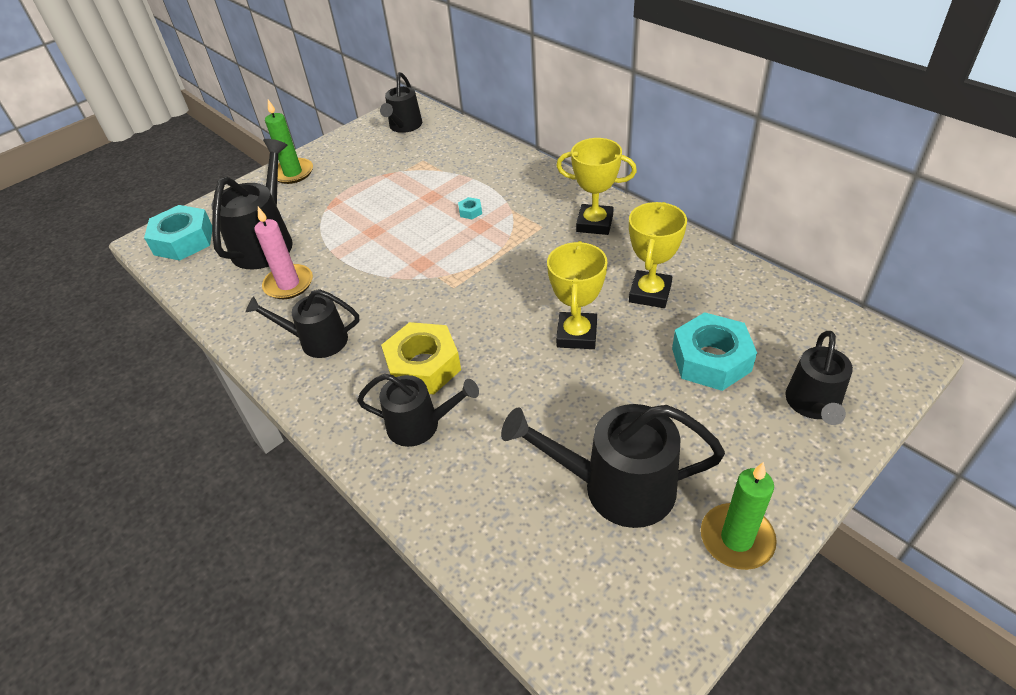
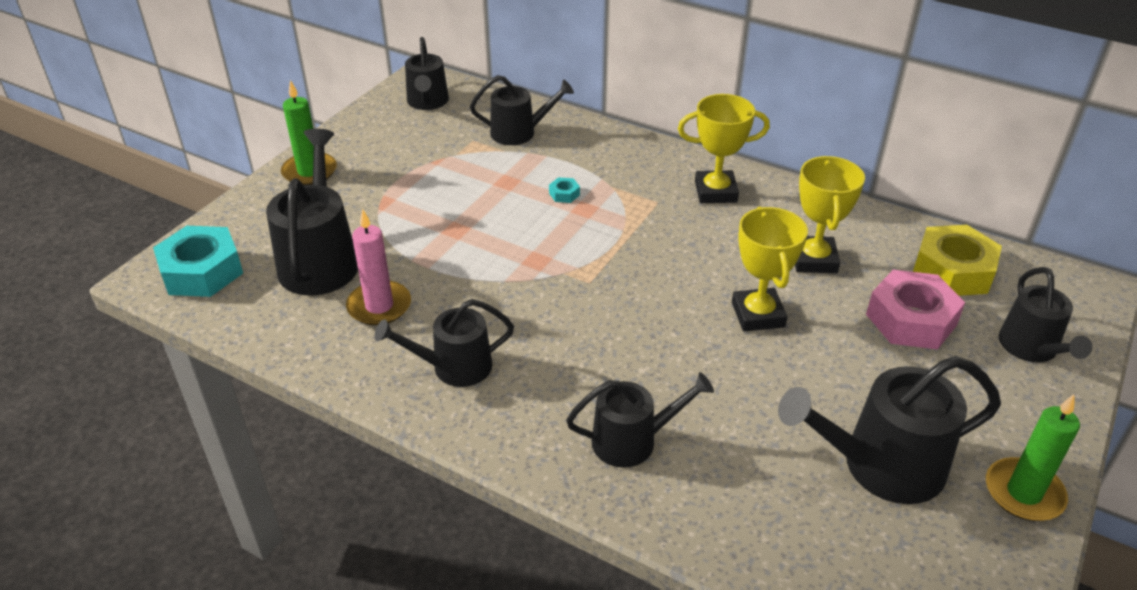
camera: 20 degrees left, 5 degrees down
(423, 366) = (601, 375): yellow nut -> yellow nut (952, 270)
(460, 157) = (519, 132): none -> black watering can
(711, 360) = (911, 320): turquoise nut -> pink nut

